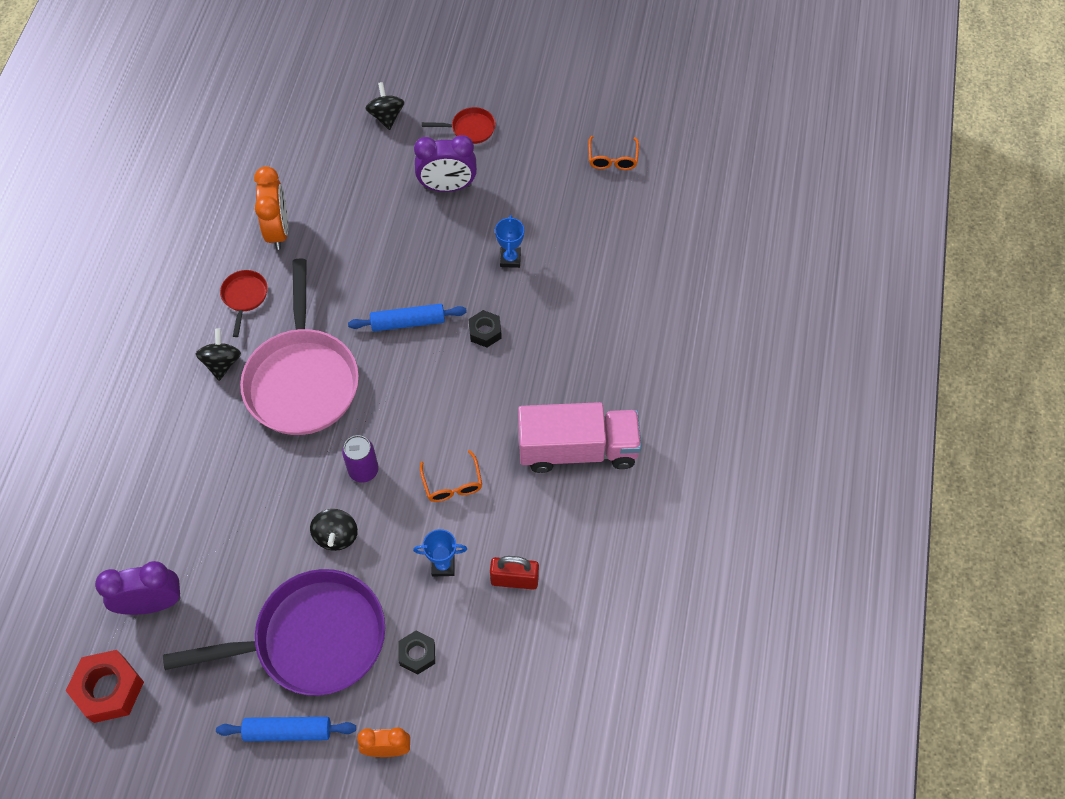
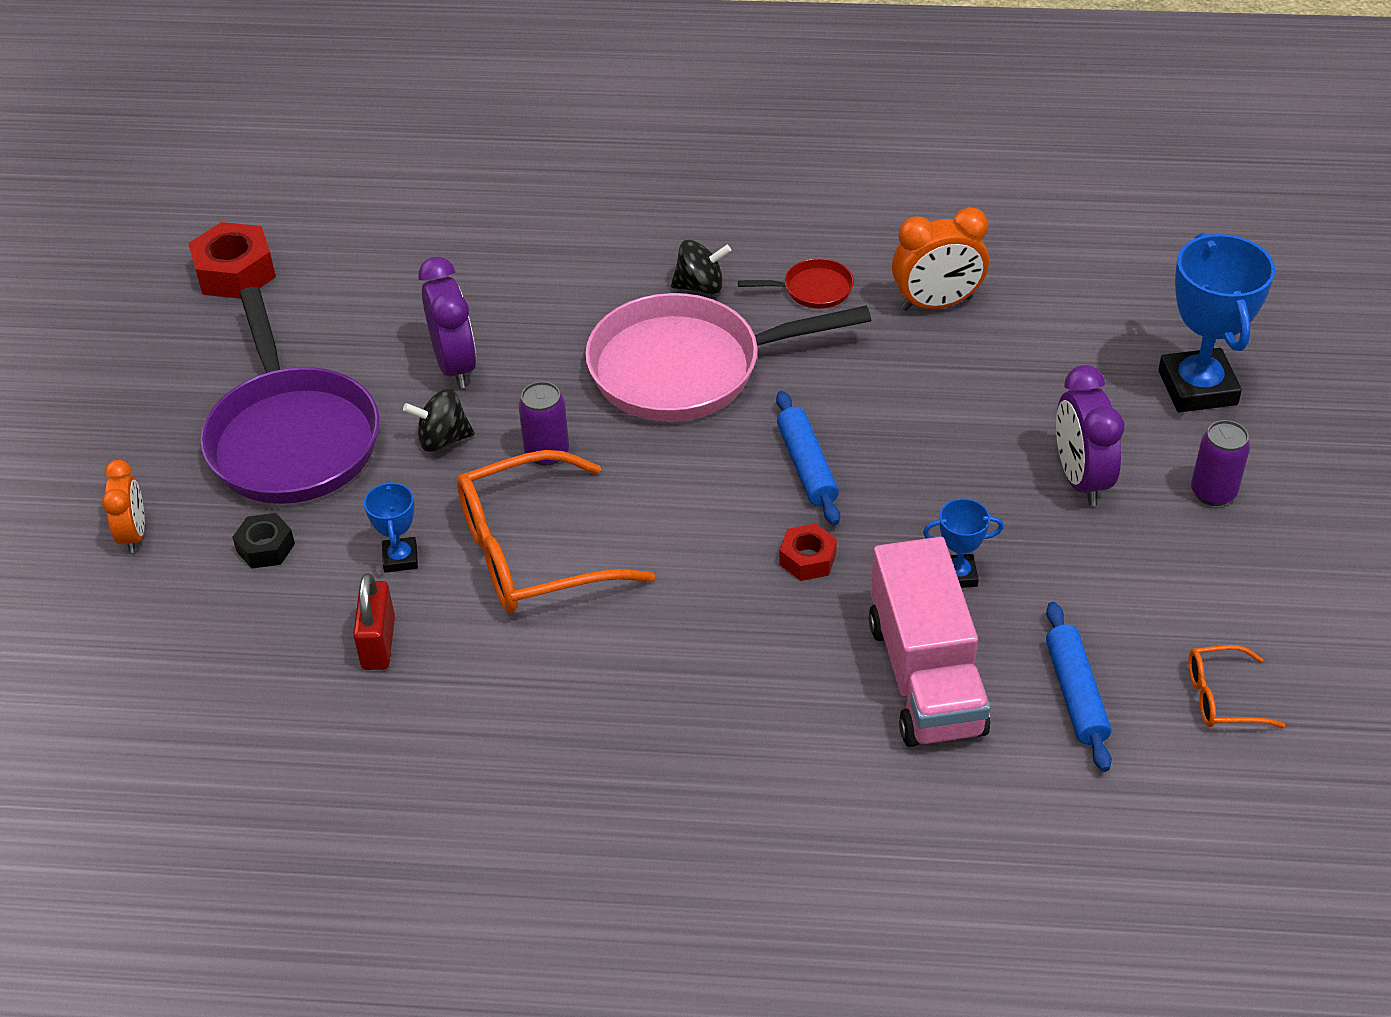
camera: 85 degrees right, 15 degrees down
(152, 603) = (345, 287): purple clock -> purple clock (455, 365)
(288, 731) = (168, 435): blue rolling pin -> blue rolling pin (1075, 694)
(386, 116) = (1197, 388): black spinning top -> blue trophy
(452, 484) = (533, 552): orange glasses -> orange glasses, size x2.08
(470, 129) = (1213, 492): red pan -> purple can
(485, 332) = (807, 559): black nut -> red nut
(578, 449) = (607, 700): pink truck -> pink truck (925, 676)

